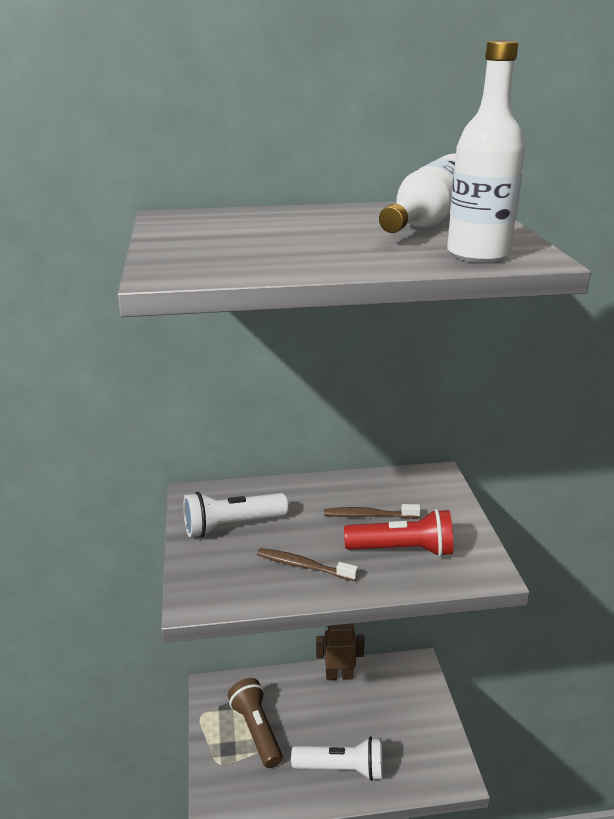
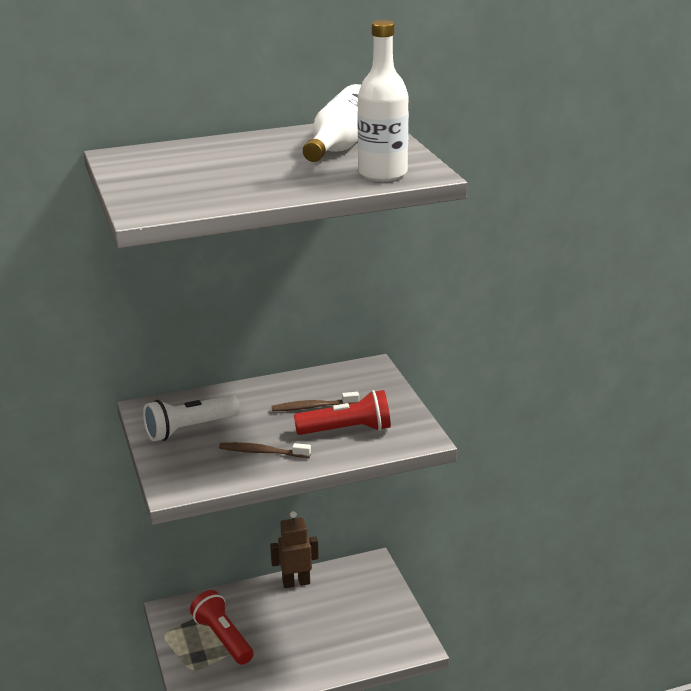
camera: 10 degrees left, 0 degrees up
(256, 730) = (223, 638): brown flashlight -> red flashlight
(341, 768) = (310, 655): white flashlight -> none

